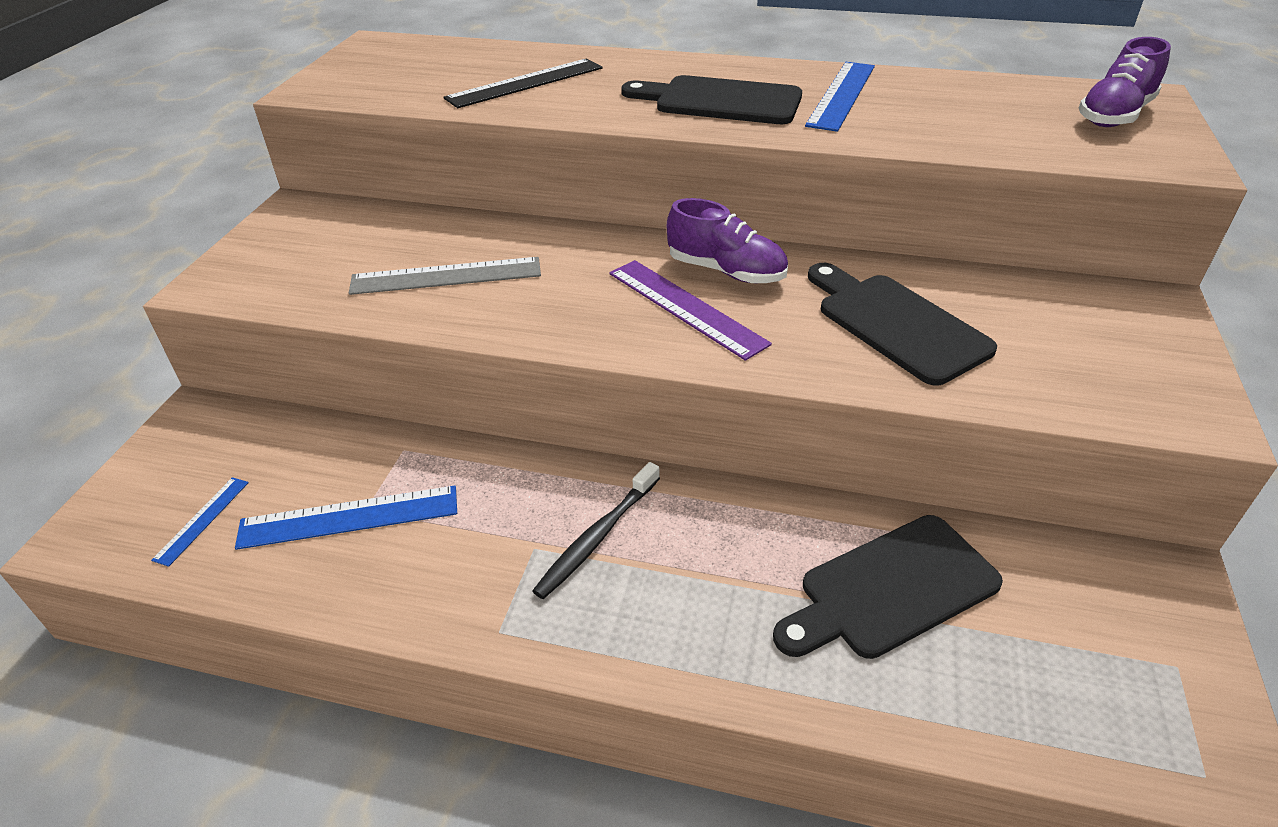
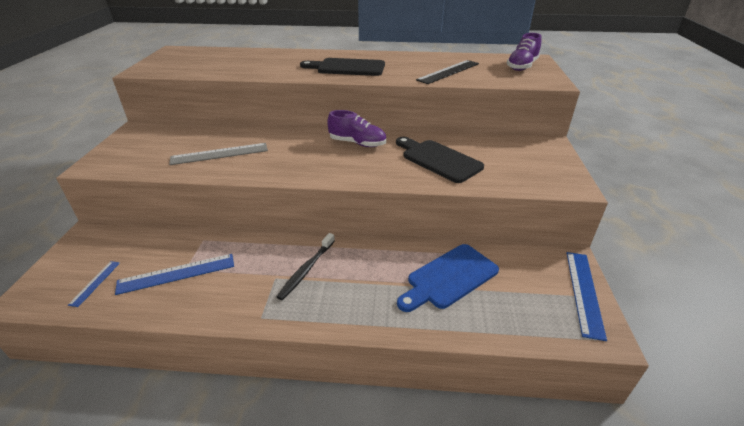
camera: 10 degrees left, 5 degrees down
(525, 83) = (252, 64): black ruler -> black ruler (448, 72)
(686, 307) = (340, 159): purple ruler -> none
(842, 95) = (403, 63): blue ruler -> blue ruler (584, 292)
(891, 589) = (449, 277): black cutting board -> blue cutting board

